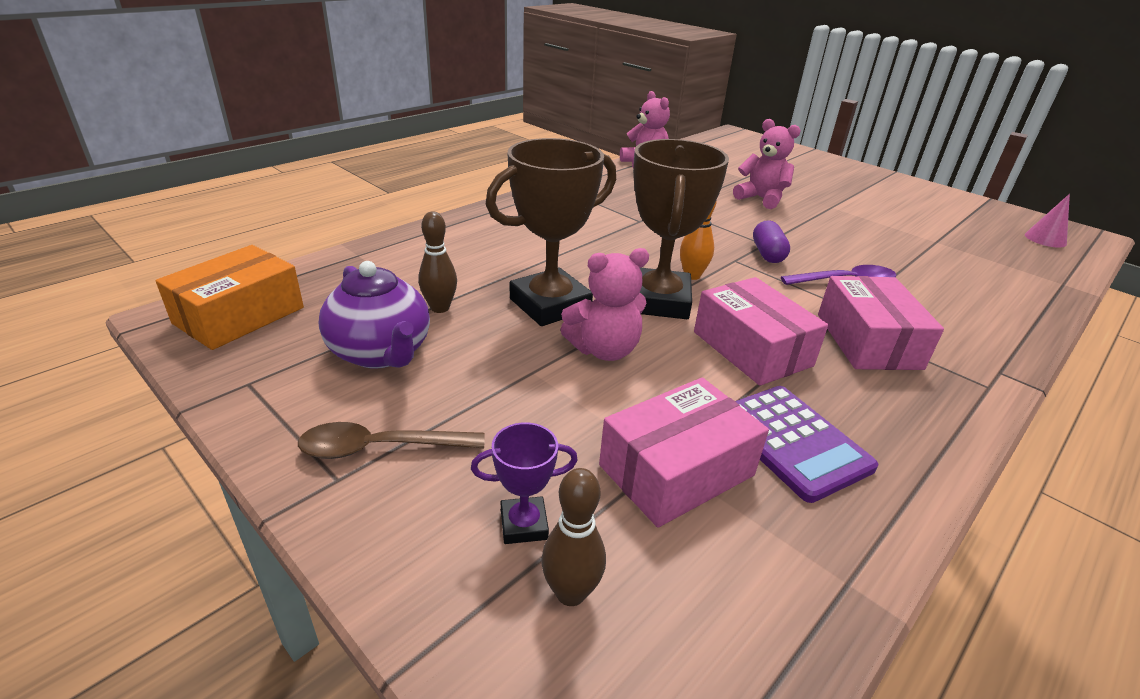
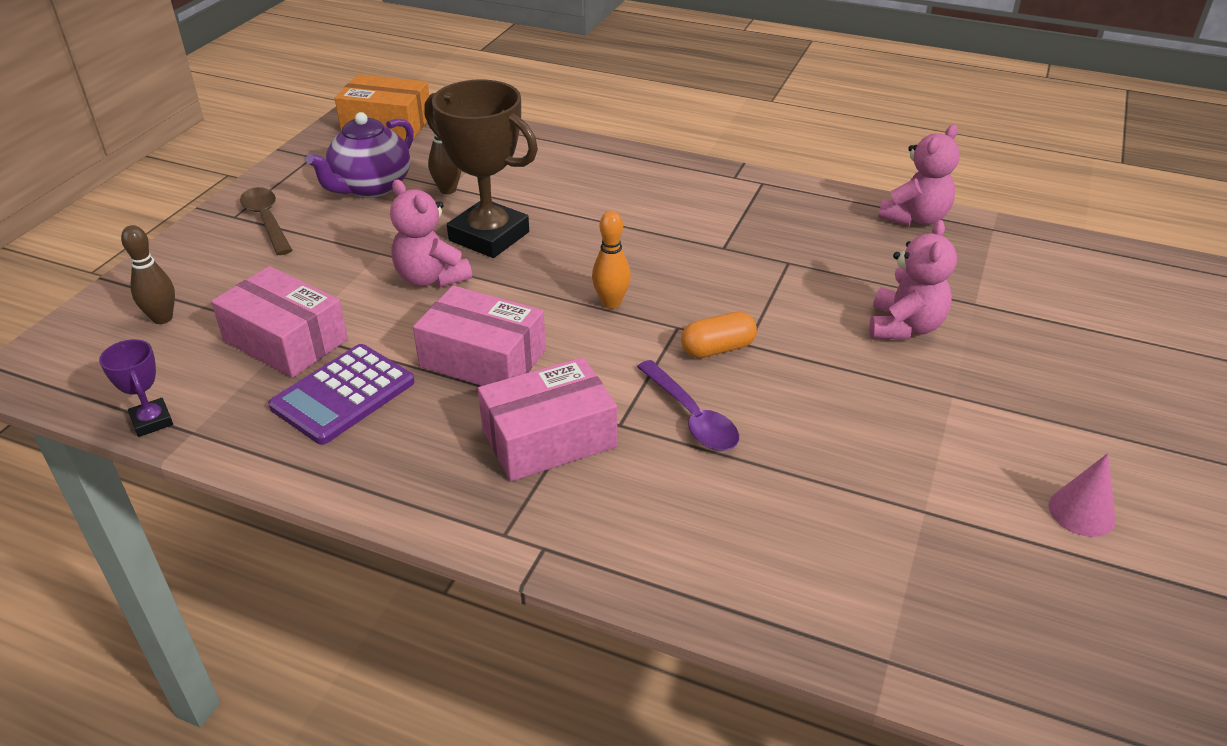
camera: 70 degrees right, 5 degrees up
(524, 524) = (213, 289): purple trophy -> purple trophy (152, 421)
(658, 301) = (538, 291): brown trophy -> none
(752, 348) = (483, 358): pink box -> pink box turned 75 degrees clockwise
(767, 254) = (717, 349): purple capsule -> orange capsule
(1045, 239) = (1095, 667): pink cone -> pink cone (1081, 512)

